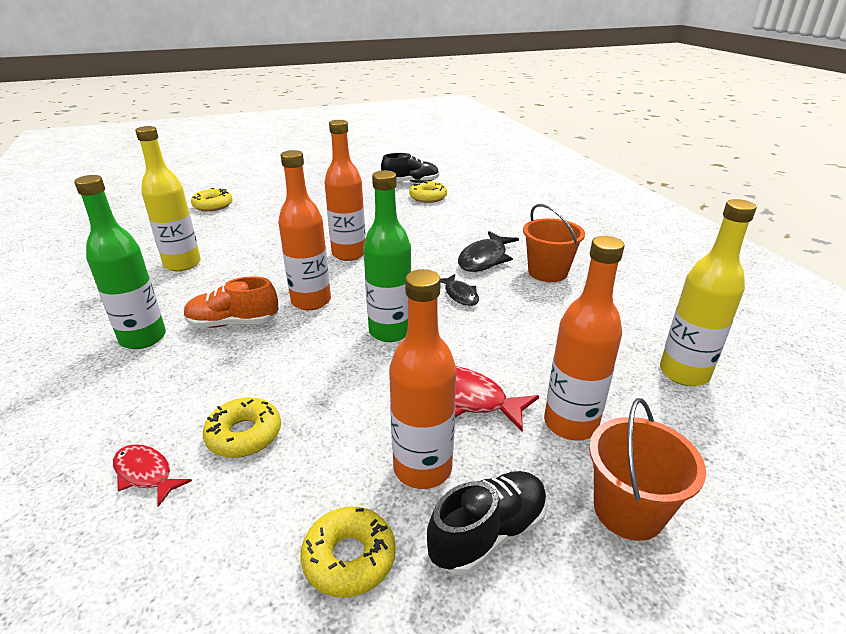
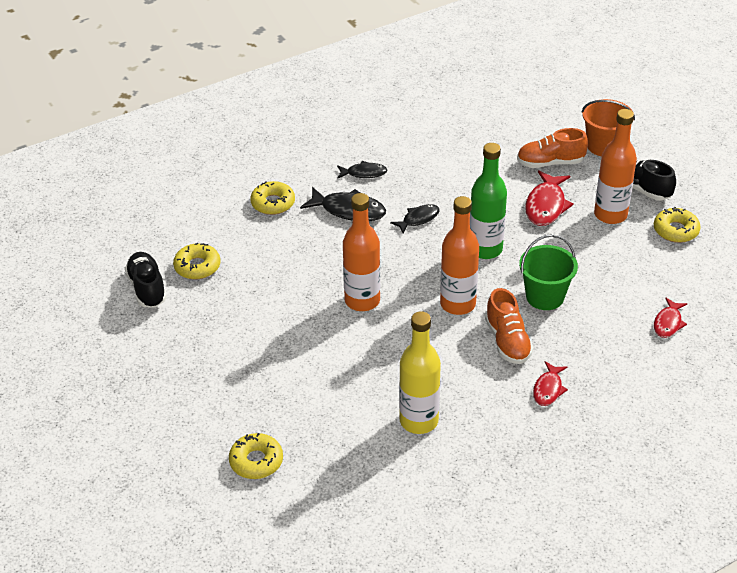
camera: 100 degrees left, 10 degrees up
(143, 338) = (548, 389): green bottle -> red fish
(244, 435) = (620, 292): yellow donut -> yellow donut (273, 203)
(282, 362) = (545, 297): none -> green bucket
(547, 272) = (364, 173): orange bucket -> black fish
(570, 424) = (550, 163): orange bottle -> orange shoe
(684, 373) = (483, 118): yellow bottle -> none

